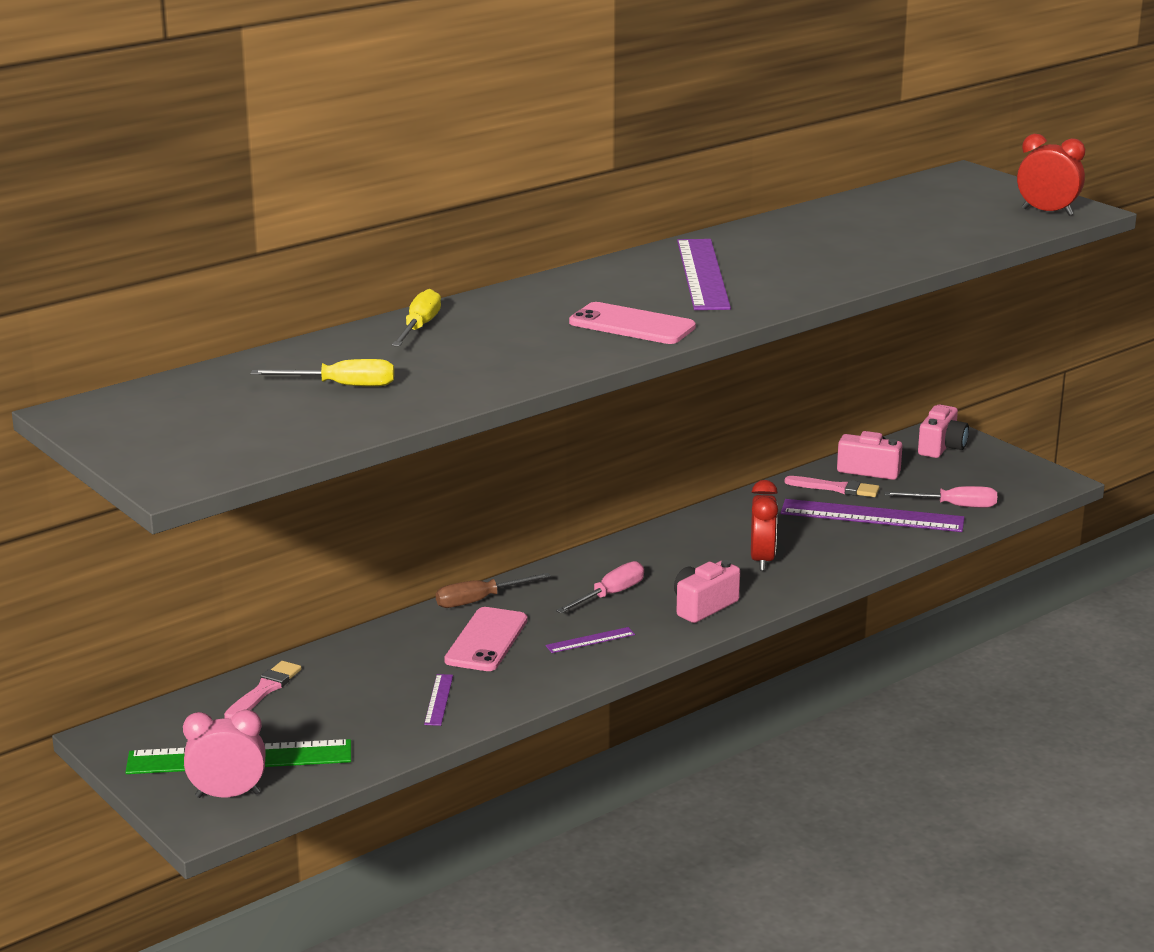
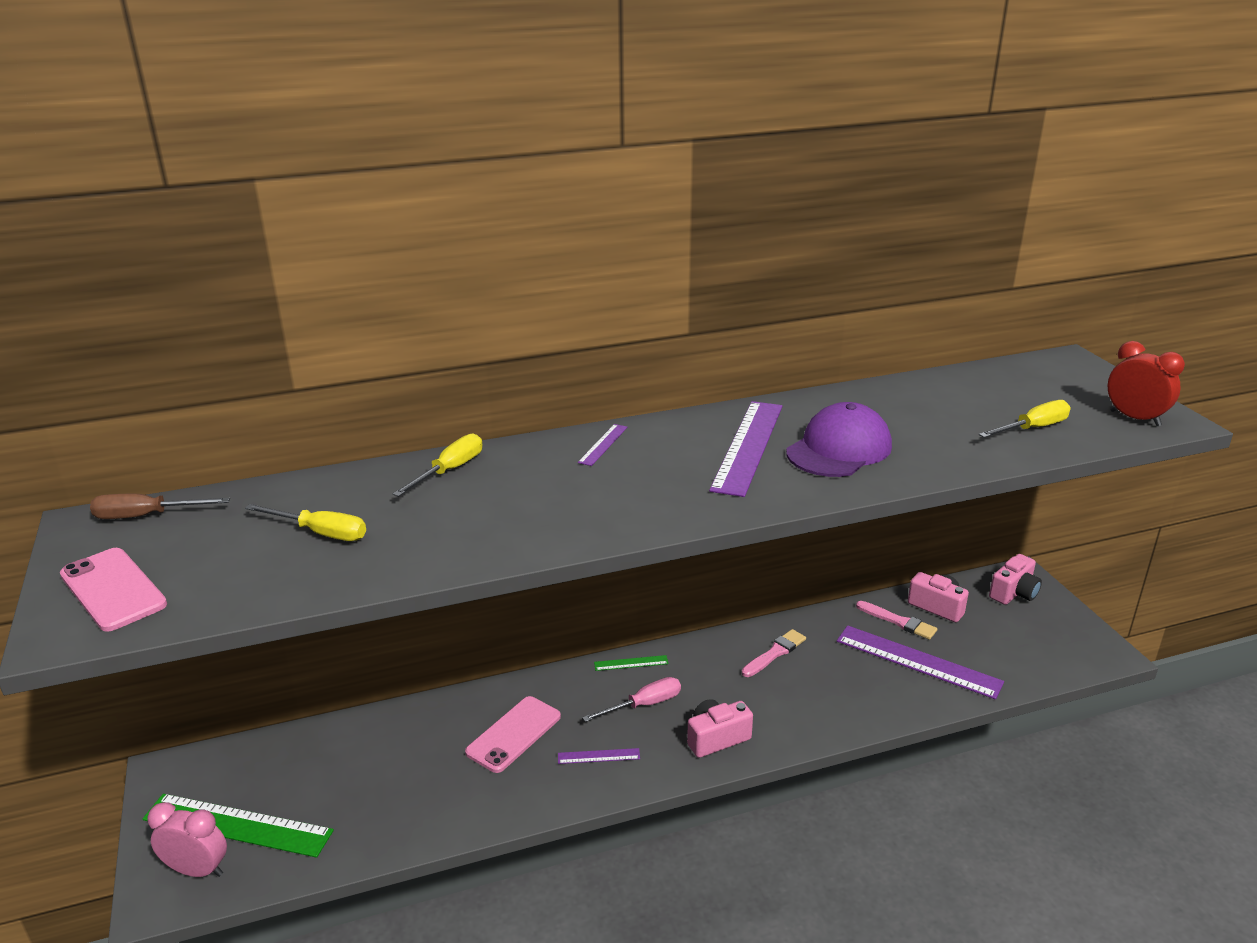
camera: 20 degrees right, 5 degrees up
(264, 690) = (308, 748): pink brush -> pink brush (775, 653)
(438, 699) = (434, 797): purple ruler -> purple ruler (603, 444)
(479, 600) = (535, 686): brown screwdriver -> brown screwdriver (146, 516)
(572, 566) = (631, 663): none -> green ruler
(632, 325) = (637, 501): pink phone -> pink phone (113, 589)
(762, 560) = (795, 693): red clock -> none
(791, 266) = (839, 449): none -> purple cap
(954, 506) = (1000, 665): pink screwdriver -> none
(960, 230) = (1033, 428): none -> yellow screwdriver

